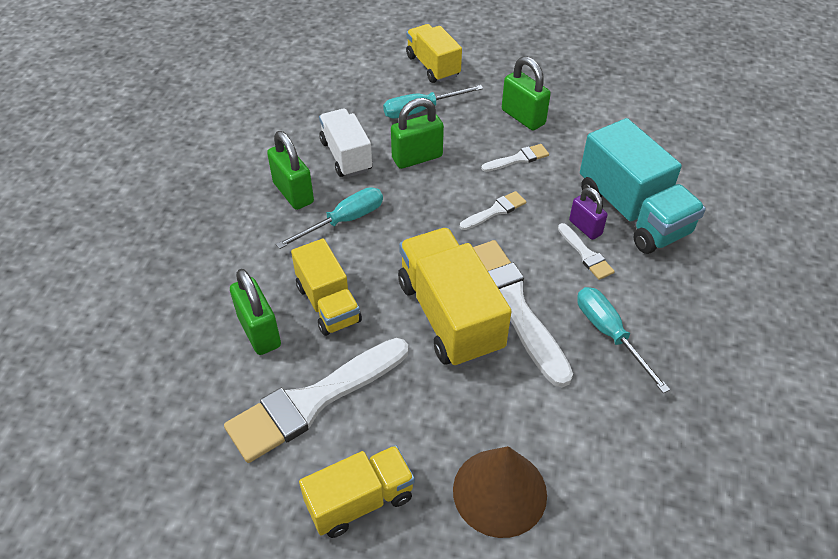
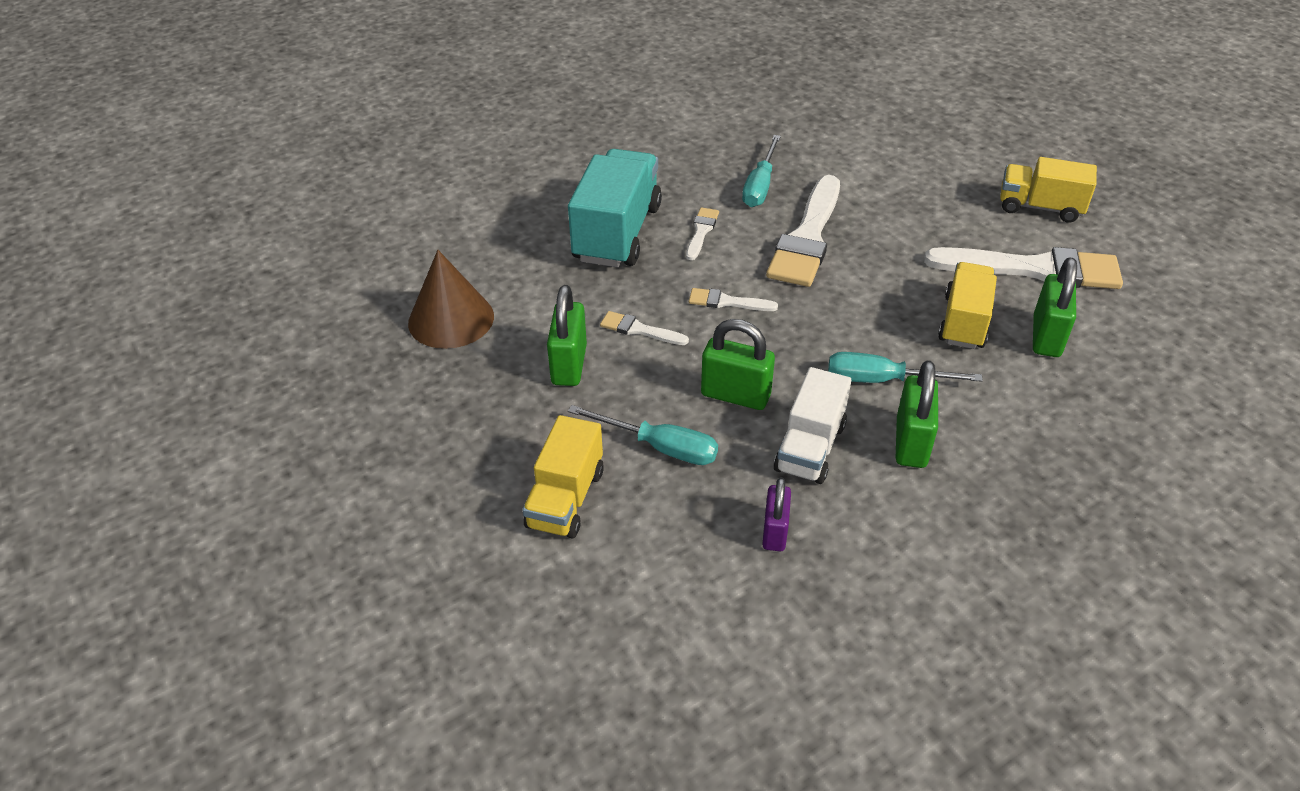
camera: 135 degrees left, 5 degrees down
(449, 316) = (866, 258): yellow truck -> none
(499, 492) = (939, 167): brown cone -> brown cone (451, 319)
(585, 227) = (672, 246): purple padlock -> purple padlock (774, 532)

